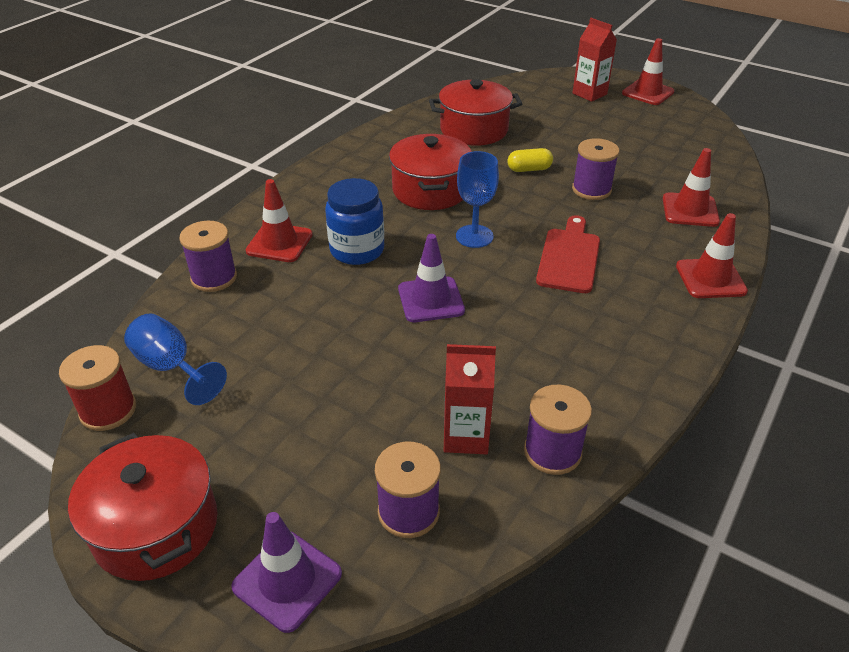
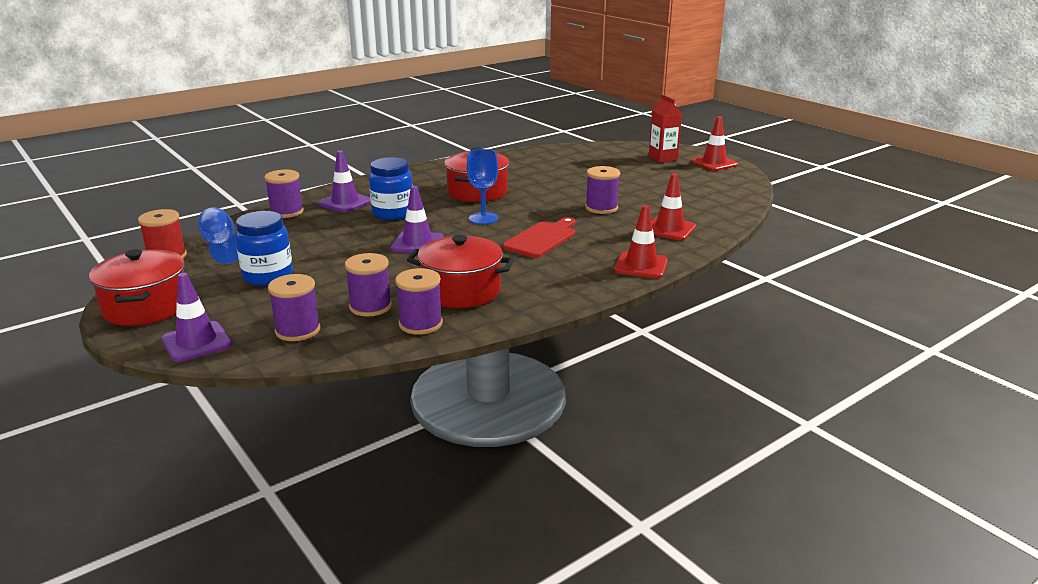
camera: 20 degrees right, 15 degrees down
(279, 243) = (345, 202): red traffic cone -> purple traffic cone
(285, 413) = (268, 276): none -> blue jar
(466, 436) = (370, 306): red carton -> purple spool
(474, 130) = (545, 166): red pot -> red pot (461, 291)
(529, 169) = (564, 191): yellow capsule -> none

